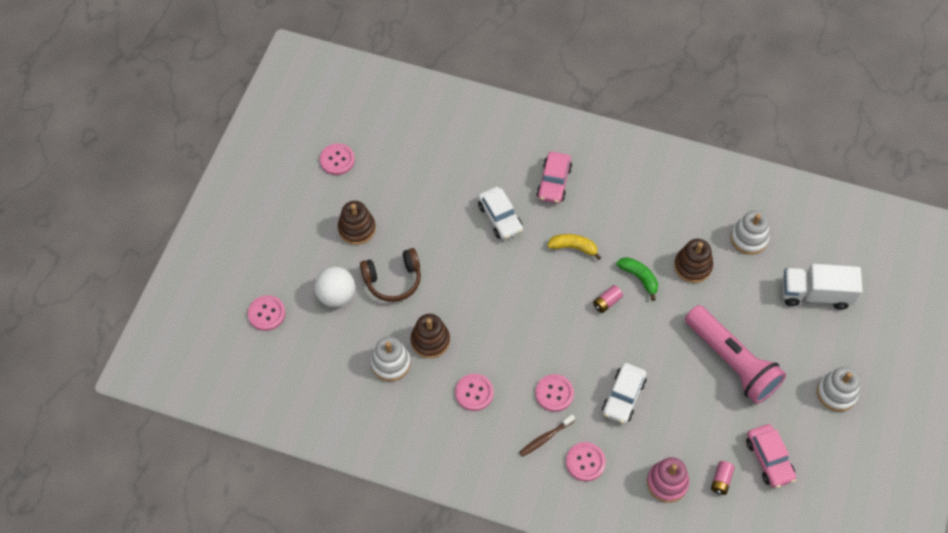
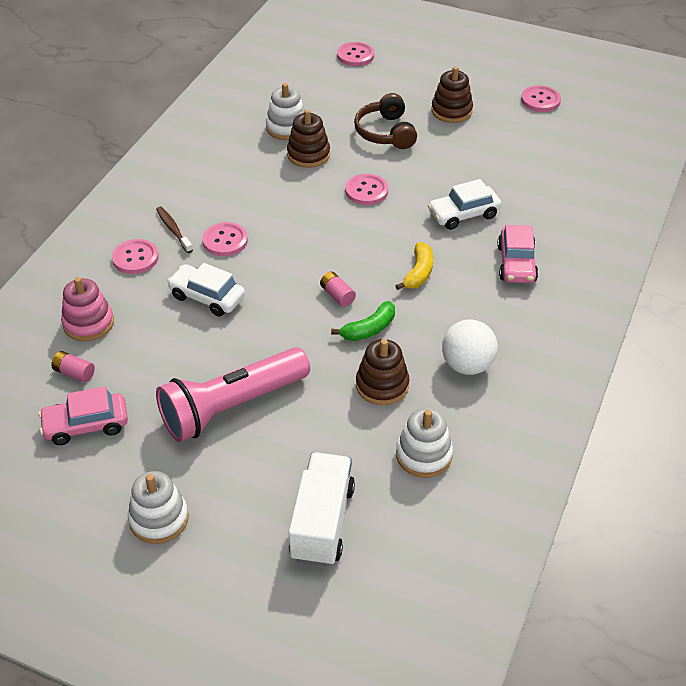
camera: 95 degrees right, 15 degrees down
(336, 295) = (371, 96): white ball -> white ball (467, 365)
(474, 393) = (240, 181): pink button -> pink button (366, 191)
(554, 182) = (516, 263): pink car -> pink car turned 105 degrees counterclockwise

